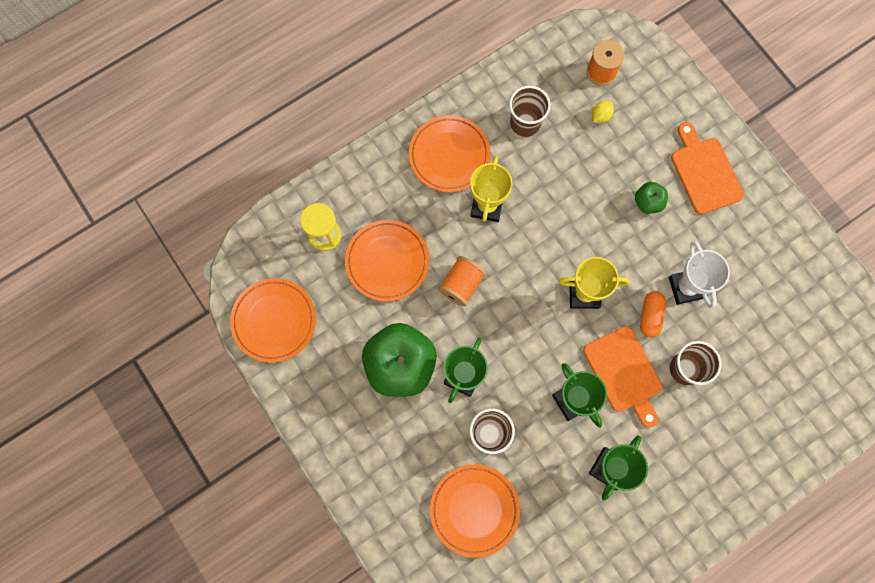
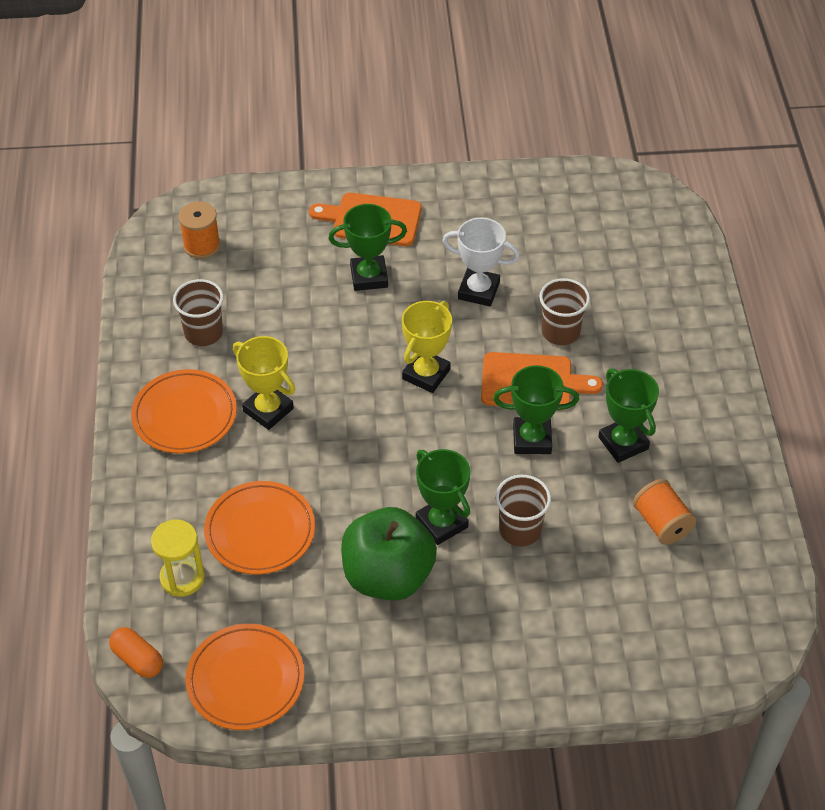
camera: 60 degrees left, 25 degrees down
(461, 285) = (338, 475): orange spool -> orange spool (661, 523)
(474, 510) = (595, 584): orange plate -> none
(600, 116) = (248, 269): yellow lemon -> none
(648, 202) = (369, 277): green apple -> green trophy
(650, 316) = (487, 332): orange capsule -> orange capsule (138, 659)

